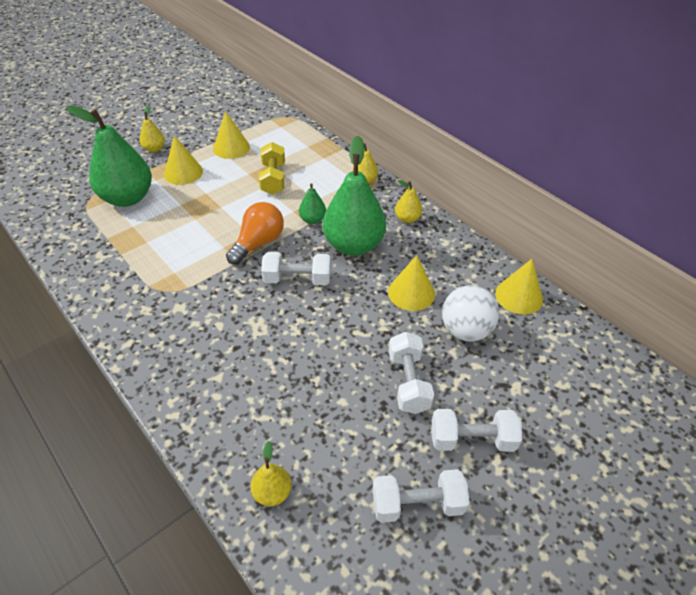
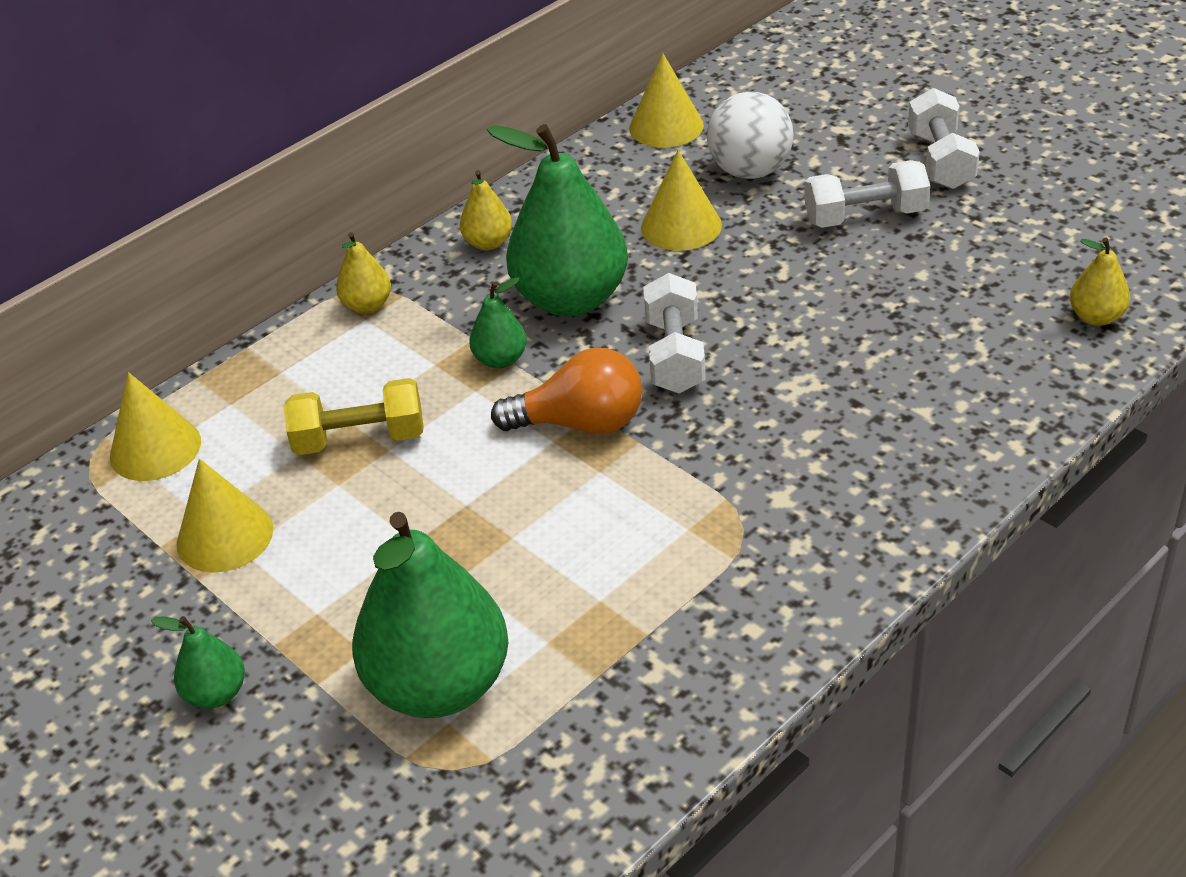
camera: 90 degrees left, 5 degrees down
(154, 149) = (216, 693): yellow pear -> green pear
(183, 172) = (330, 603): yellow cone -> yellow cone (155, 448)
(258, 243) = (581, 423): orange light bulb -> orange light bulb turned 150 degrees clockwise
(417, 504) = (1052, 197): white dumbbell -> none

